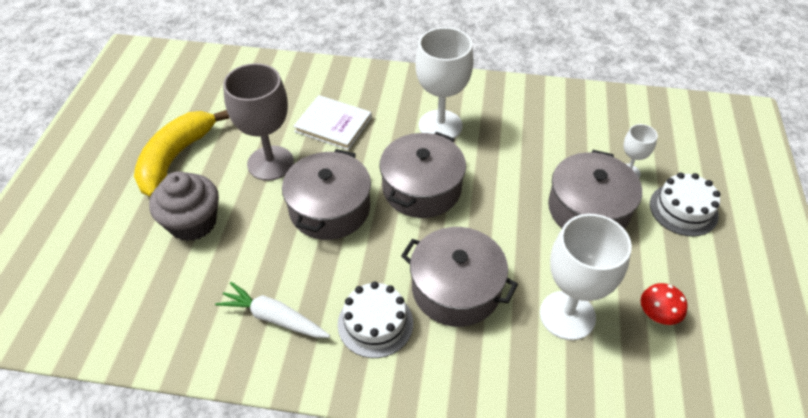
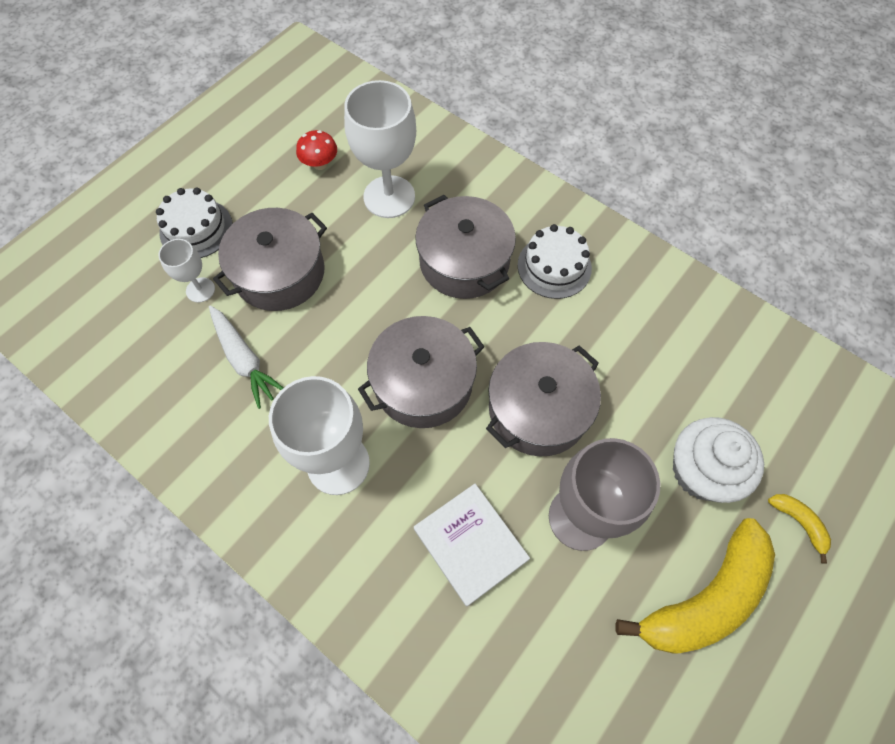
camera: 150 degrees left, 15 degrees up
(114, 222) = (799, 523): none -> yellow banana
(193, 222) = (701, 471): grey cupcake -> white cupcake
(274, 318) = (644, 315): white carrot -> white carrot (244, 359)

